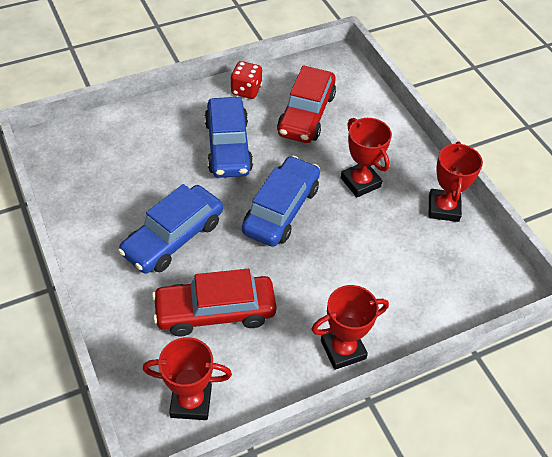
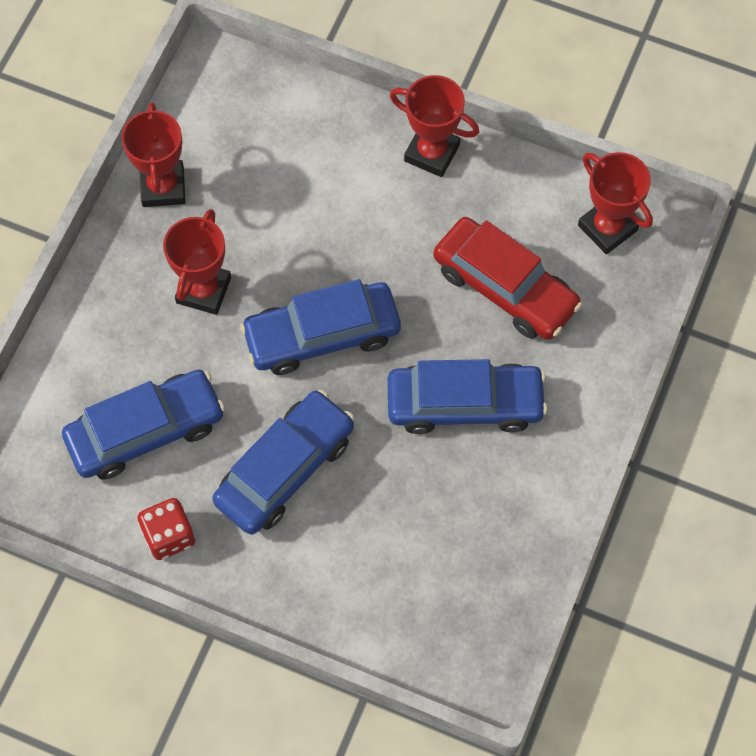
camera: 130 degrees left, 15 degrees up
(306, 114) = (146, 431): red car -> blue car
(443, 208) = (163, 187): red trophy -> red trophy turned 60 degrees counterclockwise

